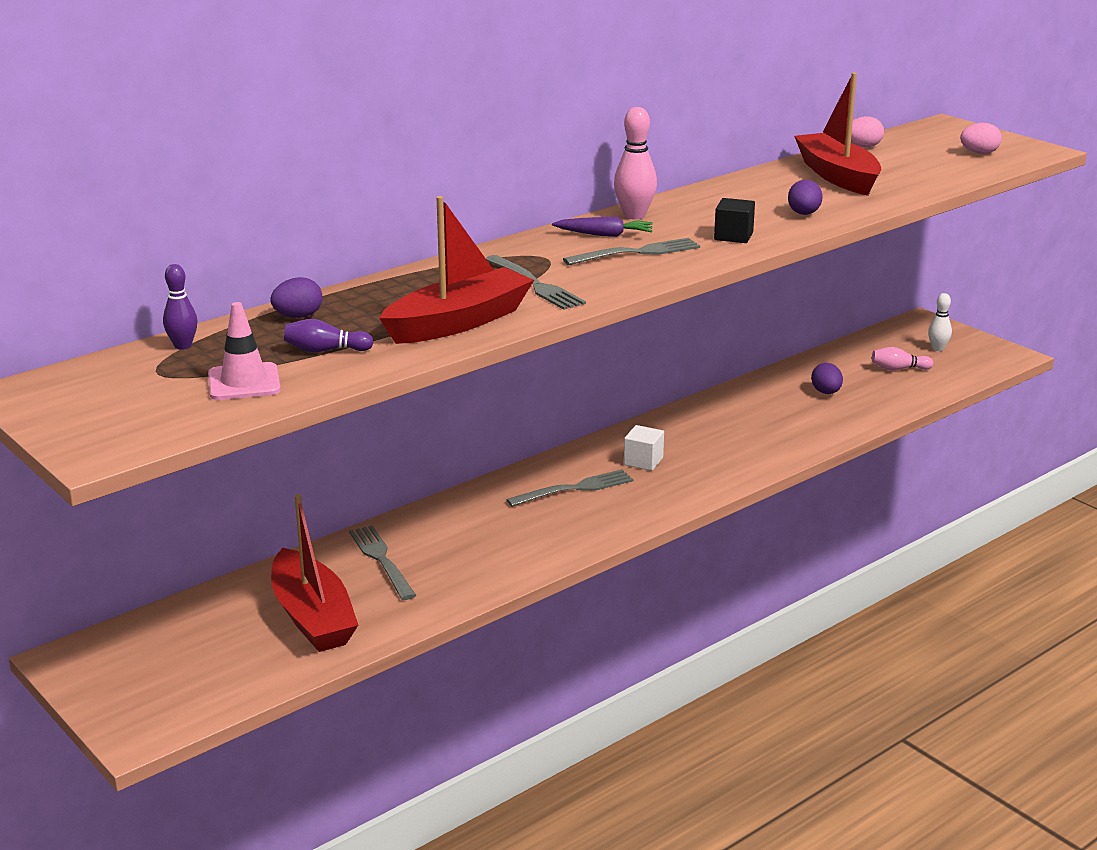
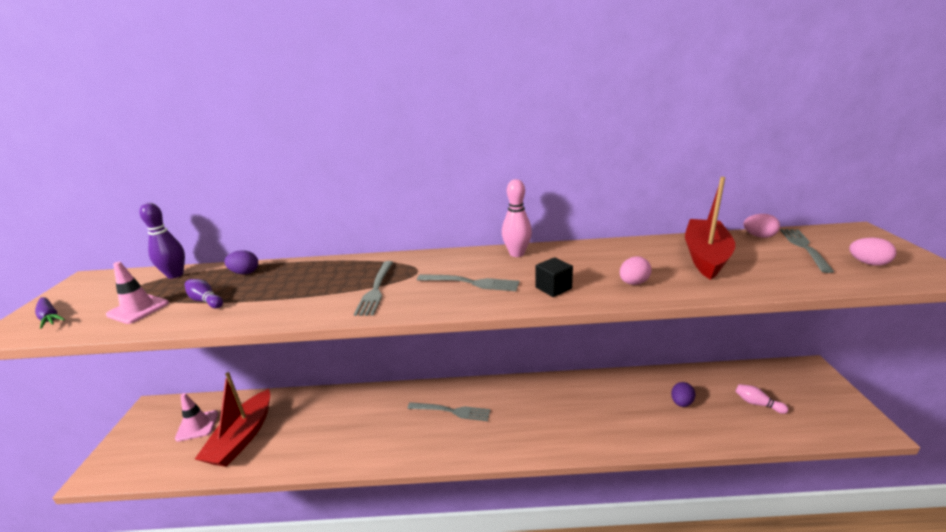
camera: 40 degrees right, 0 degrees up
(183, 346) = (175, 275): purple bowling pin -> purple bowling pin, size x1.55
(208, 637) = (197, 426): none -> pink traffic cone
(381, 560) = (313, 414): grey fork -> grey fork (804, 248)
(459, 322) = (291, 304): red boat -> none
(604, 235) = (476, 263): purple carrot -> purple carrot (49, 317)
(643, 461) = (509, 408): white cube -> none
(803, 214) = (633, 283): purple egg -> pink egg
(937, 348) = (806, 397): white bowling pin -> none

